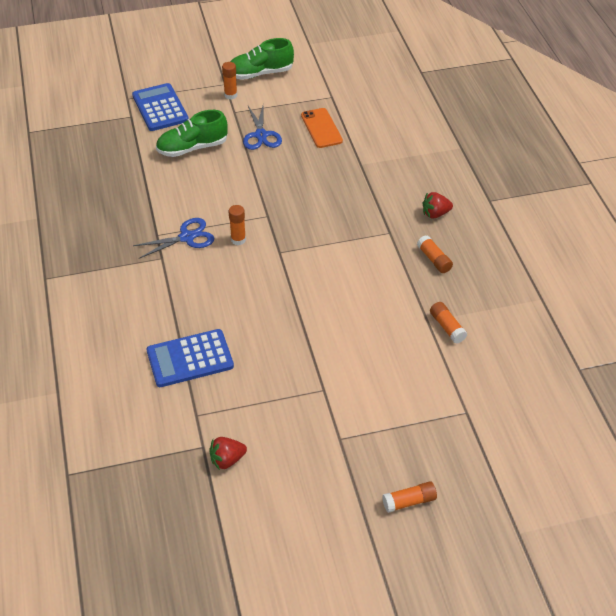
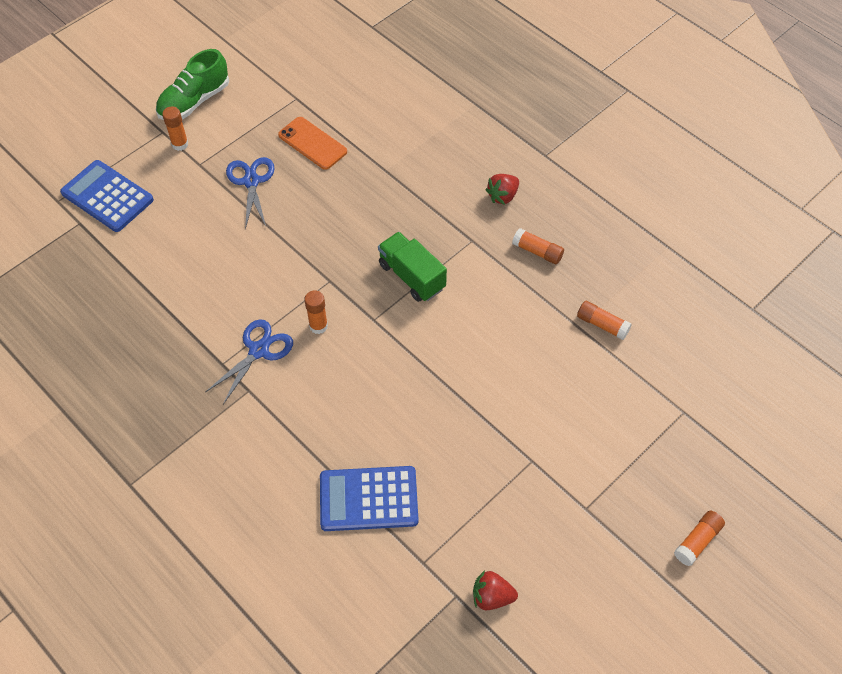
camera: 30 degrees left, 10 degrees up
(190, 359) = (368, 499): blue calculator -> blue calculator turned 45 degrees clockwise
(192, 148) = (183, 233): green shoe -> none
(227, 460) = (492, 597): red strawberry -> red strawberry turned 60 degrees clockwise
(261, 135) = (251, 181): blue scissors -> blue scissors turned 150 degrees counterclockwise
(327, 237) = (412, 276): none -> green truck

